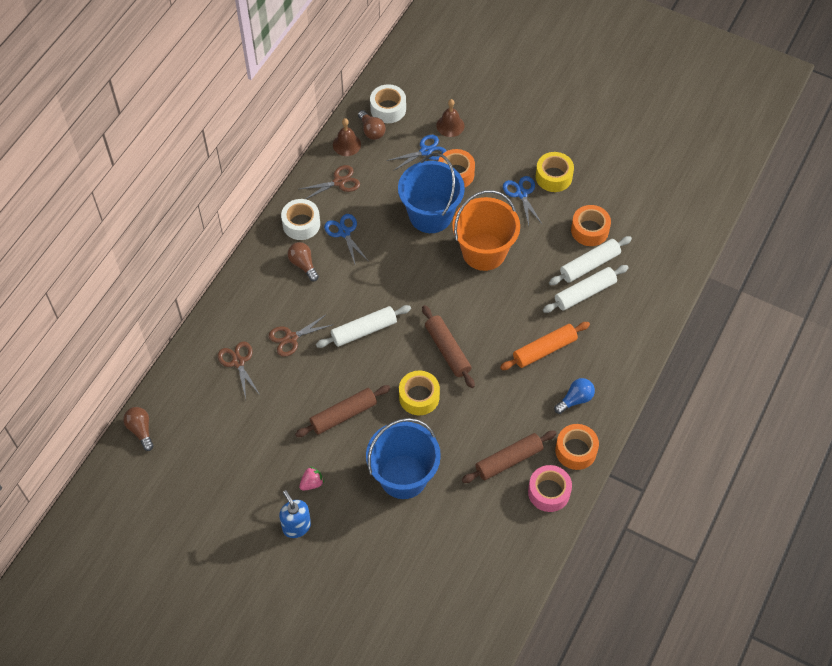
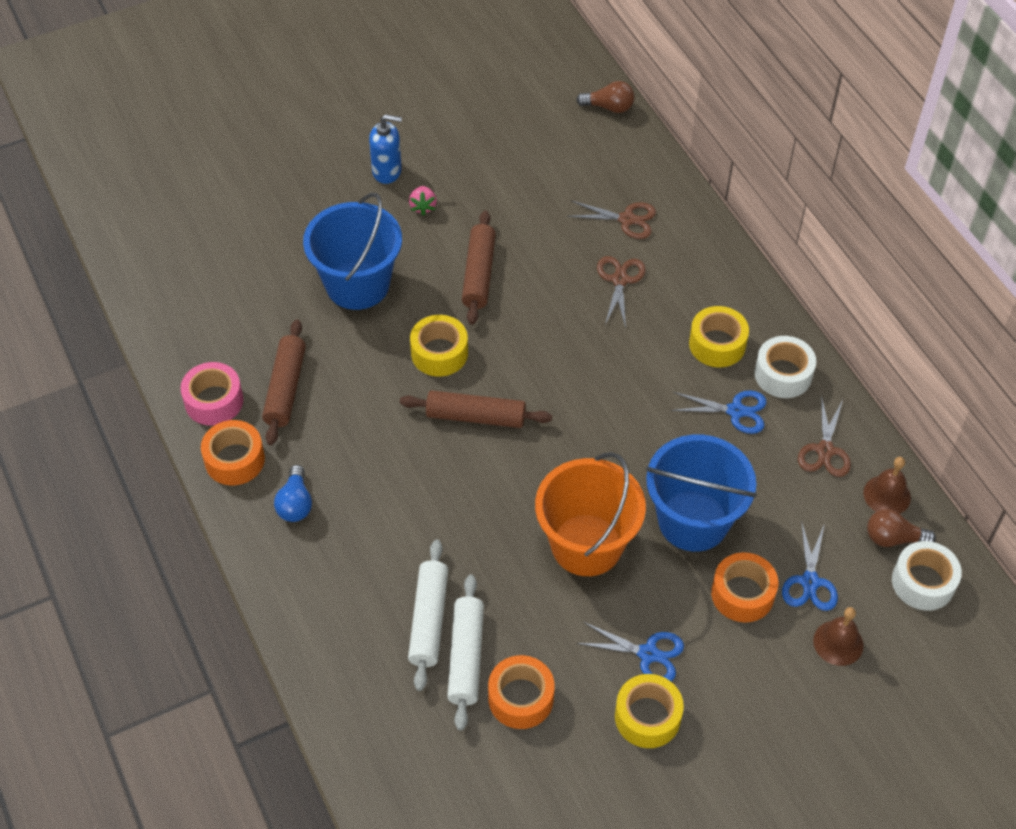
camera: 125 degrees right, 5 degrees down
(303, 264) = (717, 344): brown light bulb -> yellow tape
(364, 330) = (573, 351): white rolling pin -> none
(544, 350) = (388, 517): orange rolling pin -> none

